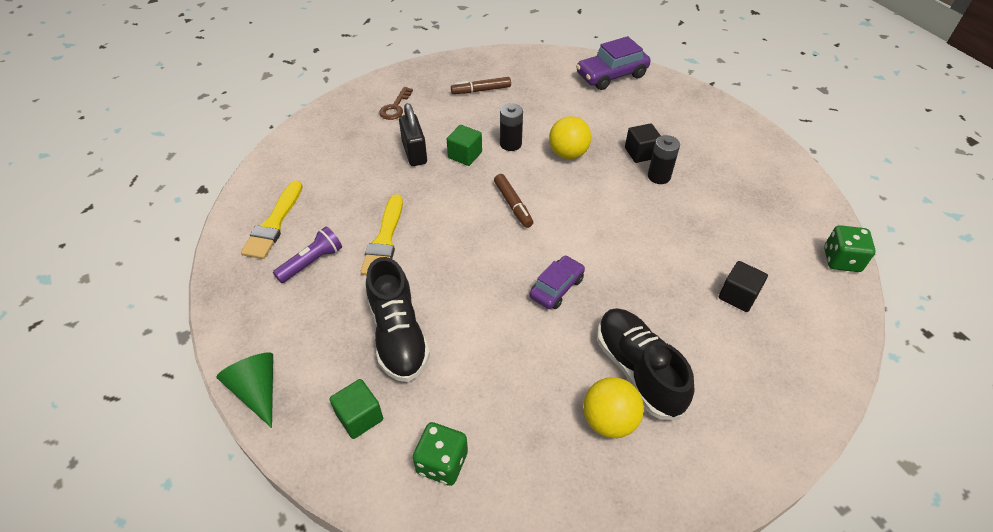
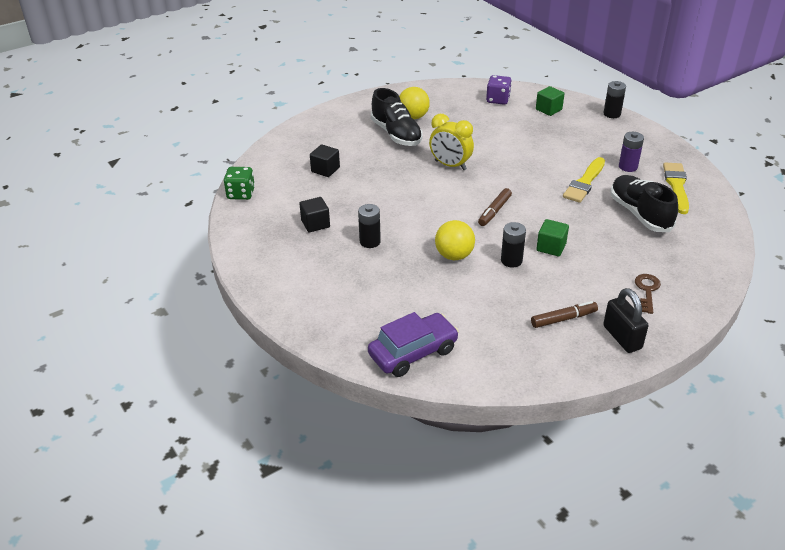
camera: 175 degrees right, 10 degrees down
(257, 390) = (612, 114): green cone -> black battery
(312, 262) = (628, 167): purple flashlight -> purple battery
(384, 240) = (584, 182): yellow brush -> yellow brush turned 150 degrees counterclockwise
(398, 335) = (545, 138): black shoe -> black shoe (639, 214)
(414, 153) = (599, 246): black padlock -> black padlock (622, 337)
(442, 462) = (498, 100): green dice -> purple dice
(513, 205) = (494, 211): brown marker -> brown marker turned 120 degrees counterclockwise
(556, 288) = (450, 165): purple car -> yellow clock
(641, 153) = (384, 261): black cube -> black cube (315, 224)

